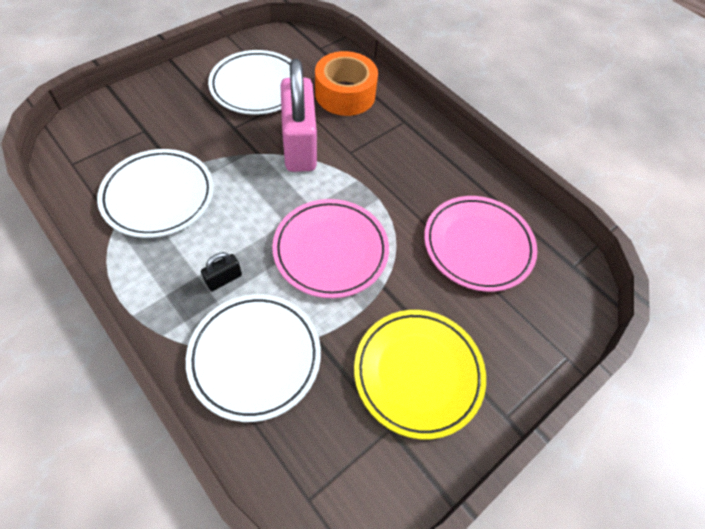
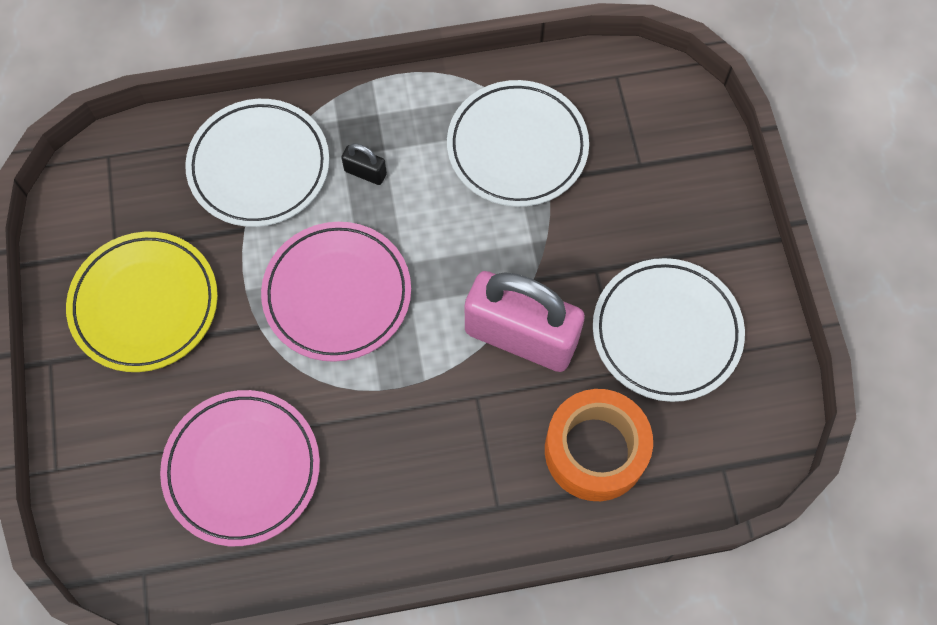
camera: 125 degrees right, 10 degrees up
(224, 279) = (365, 172): black padlock -> black padlock turned 60 degrees counterclockwise

